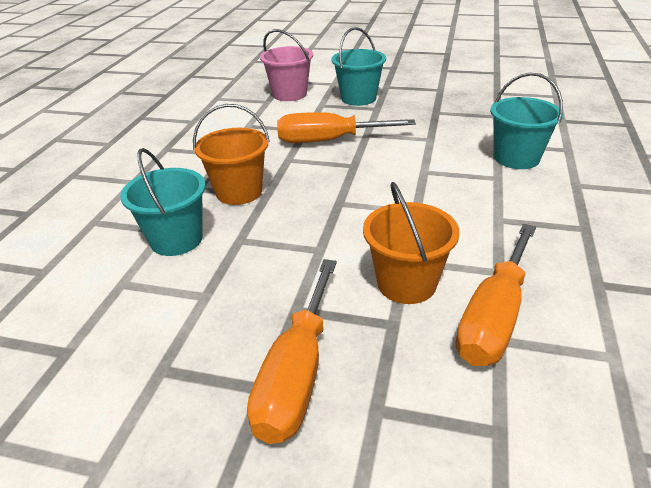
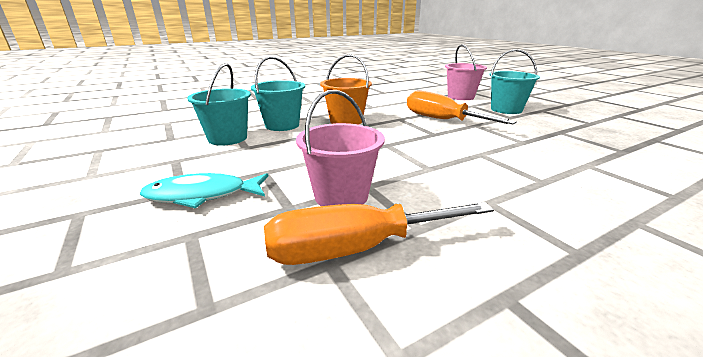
camera: 45 degrees right, 10 degrees down
(297, 374) = (202, 195): orange screwdriver -> turquoise fish
(406, 283) = (341, 196): orange bucket -> pink bucket
(516, 158) = (592, 179): turquoise bucket -> turquoise bucket (227, 138)

